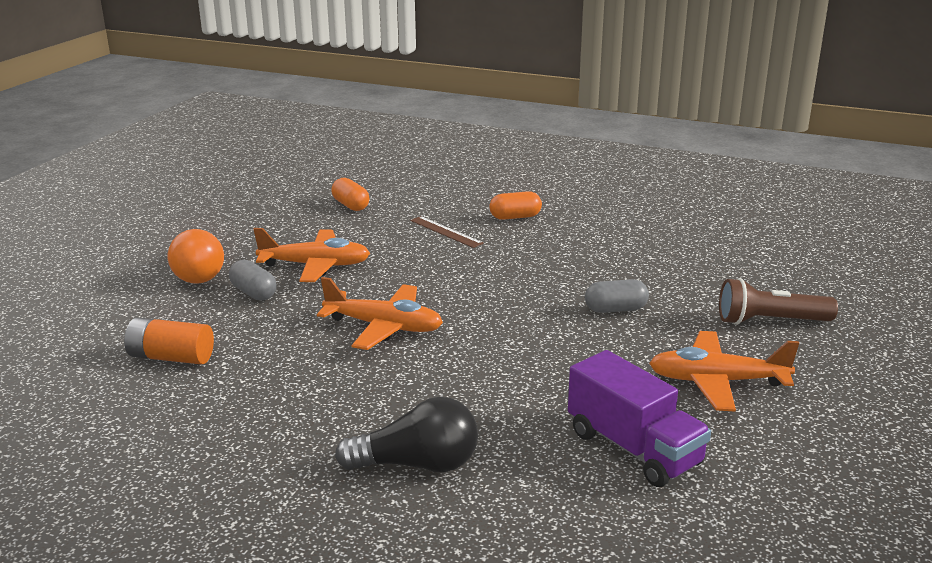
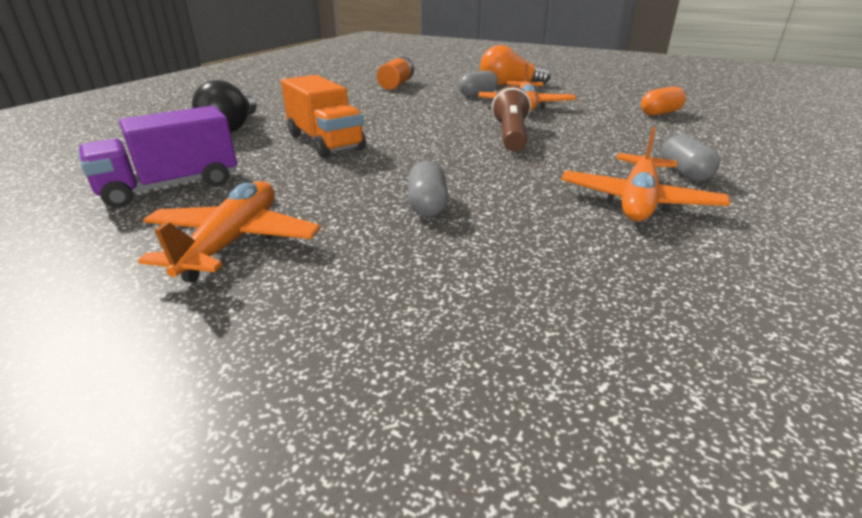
camera: 95 degrees right, 5 degrees up
(384, 327) = (417, 122): orange plane -> orange plane (637, 201)
(446, 232) = (617, 142): brown ruler -> none
(470, 378) = (325, 142): none -> orange truck
(515, 217) = (684, 173): orange capsule -> grey capsule
(770, 321) = (359, 318): brown flashlight -> brown flashlight (511, 136)

